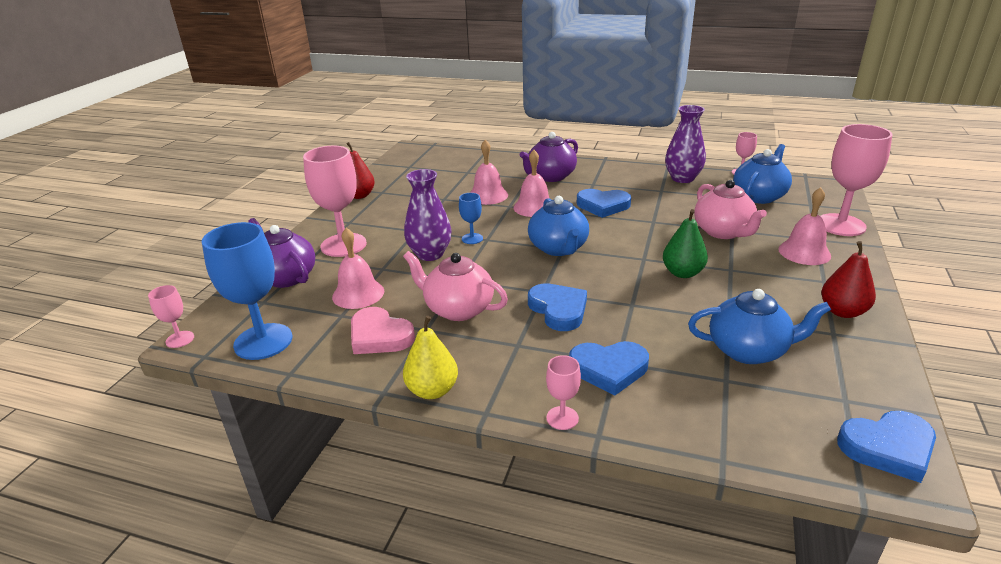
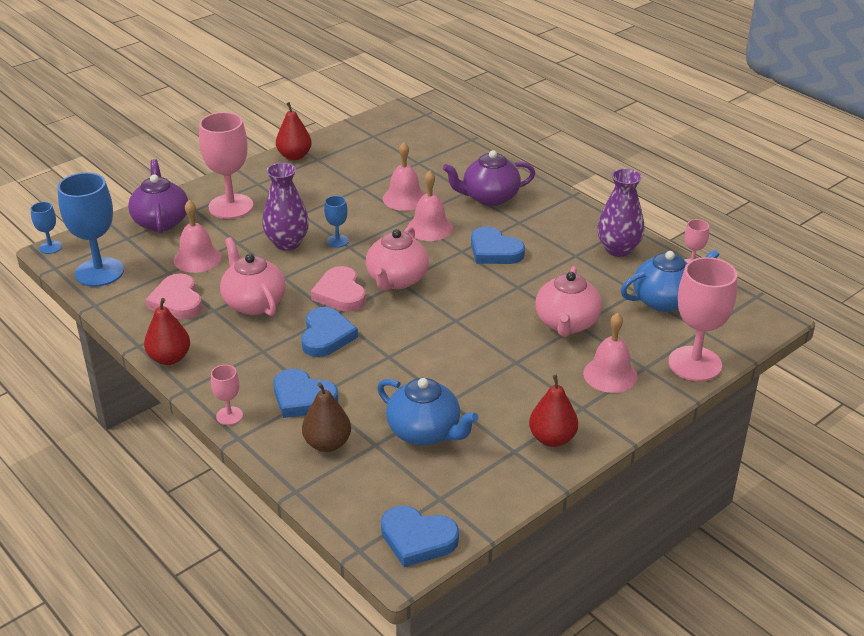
camera: 30 degrees right, 5 degrees up
(180, 339) = (50, 247): pink goblet -> blue goblet
(432, 390) = (169, 358): yellow pear -> red pear
(526, 274) = (340, 293): none -> pink heart
(558, 248) = (397, 280): blue teapot -> pink teapot
(682, 273) = (469, 347): green pear -> none
(686, 399) = (327, 444): none -> brown pear

